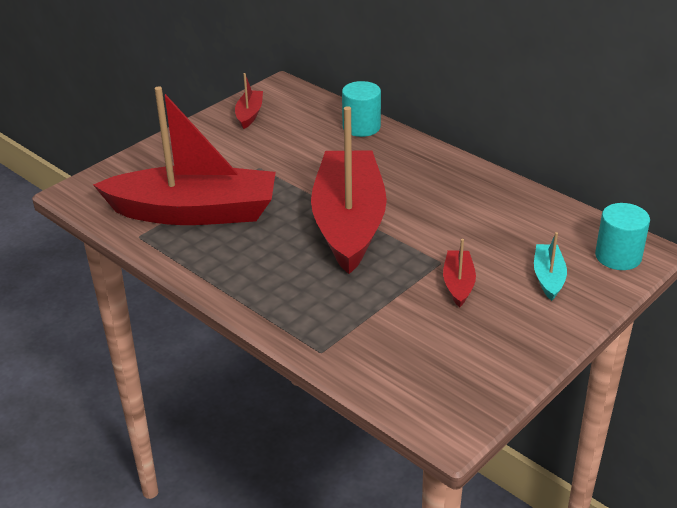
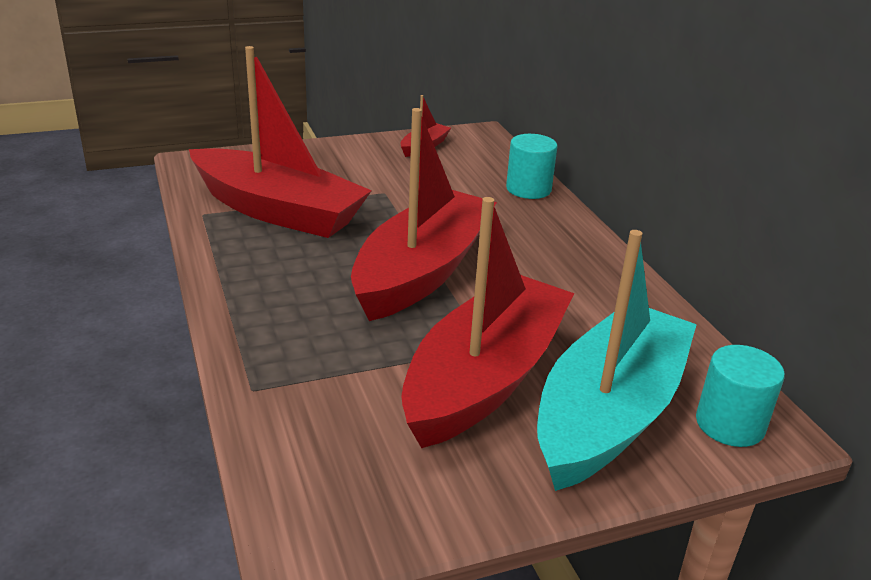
camera: 25 degrees right, 5 degrees down
(458, 284) = (485, 378): red boat -> red boat, size x2.46
(548, 277) = (608, 414): turquoise boat -> turquoise boat, size x2.46

